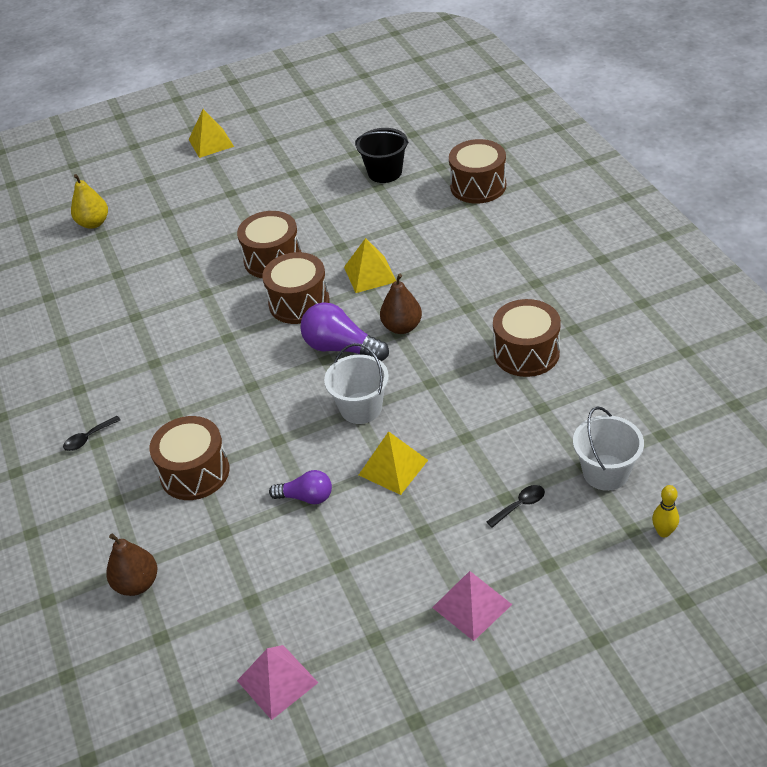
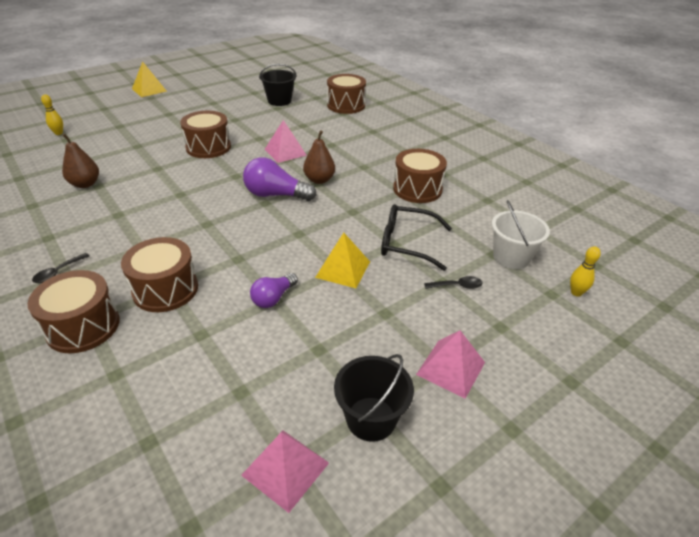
camera: 20 degrees left, 5 degrees down
(93, 223) = (59, 133): yellow pear -> yellow bowling pin
(137, 583) = (117, 391): brown pear -> brown pear (85, 184)
(299, 303) = (235, 170): brown drum -> brown drum (83, 326)
(306, 497) = (273, 298): purple light bulb -> purple light bulb turned 135 degrees clockwise
(361, 408) = (303, 231): white bucket -> none
(370, 274) = (285, 152): yellow pyramid -> pink pyramid
(370, 647) = (371, 418): none -> black bucket
(481, 438) = (407, 243): none -> black glasses
(520, 505) = (457, 286): black spoon -> black spoon turned 45 degrees clockwise

